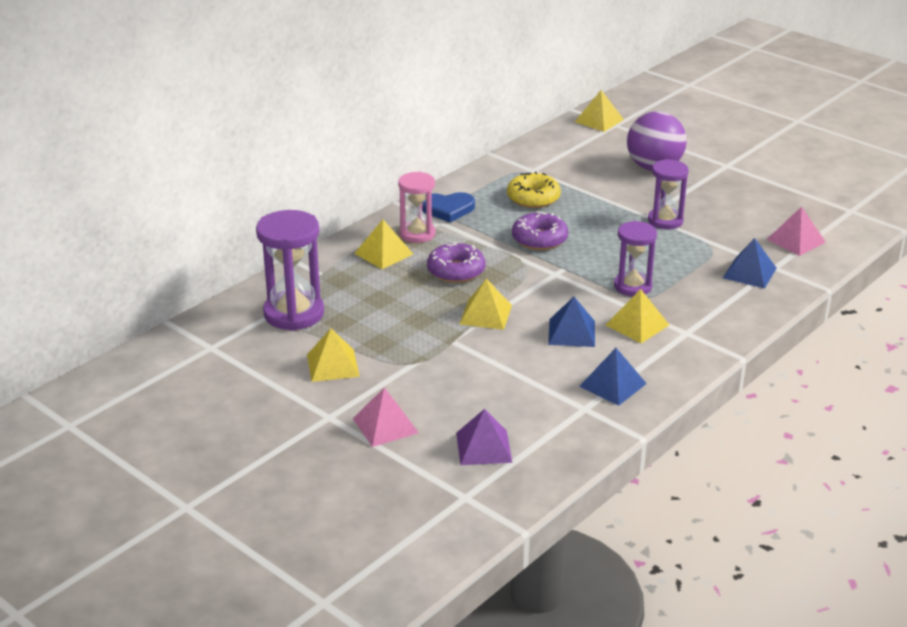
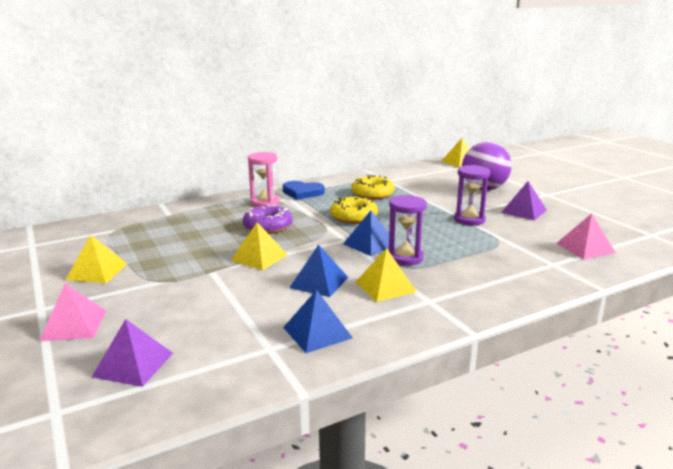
camera: 20 degrees right, 10 degrees down
(294, 313) = (117, 234): purple hourglass -> none
(384, 253) = (227, 210): yellow pyramid -> none
(539, 239) = (354, 217): purple donut -> yellow donut
(715, 197) = (524, 211): none -> purple pyramid
(749, 273) = (525, 264): blue pyramid -> blue pyramid (370, 244)

